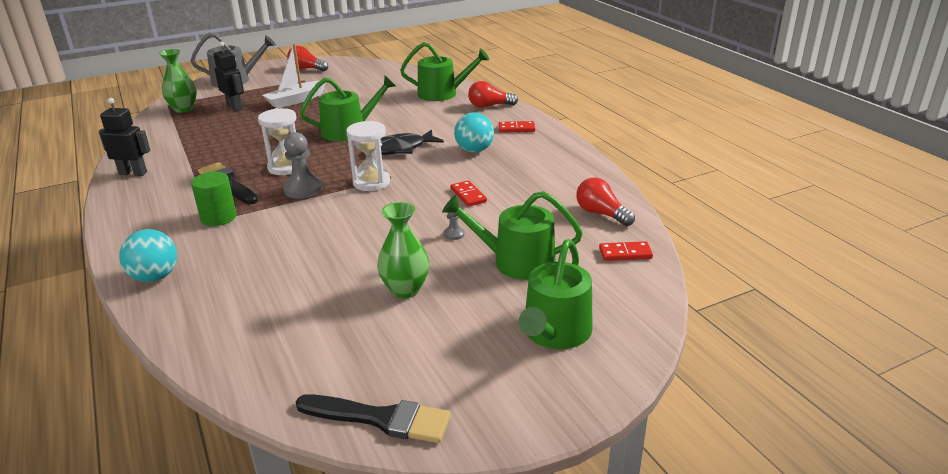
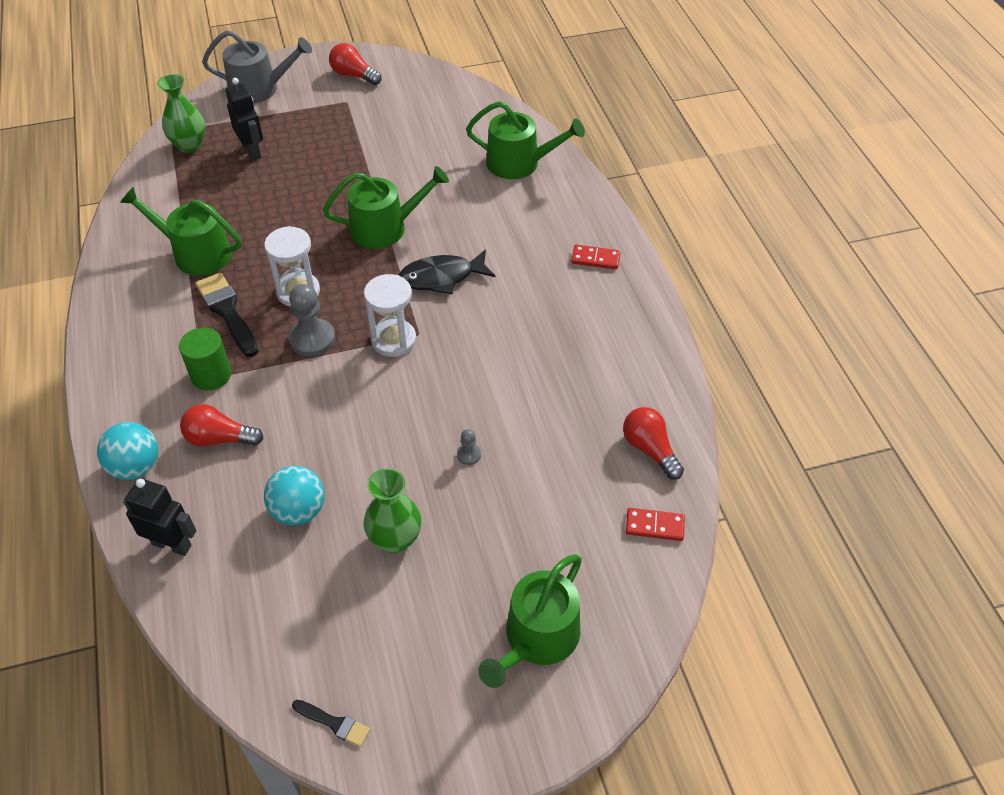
camera: 10 degrees right, 20 degrees up
(133, 173) = (122, 272): black robot -> black robot (172, 544)
(296, 100) = (330, 149): white boat -> none
(381, 419) = (334, 723): black brush -> black brush, size x0.54
(468, 195) = (502, 386): red domino -> none
(474, 150) = (531, 296): turquoise ball -> turquoise ball (299, 511)
(489, 106) = (574, 202): red light bulb -> red light bulb (219, 438)
(516, 261) = (527, 516): green watering can -> green watering can (196, 253)

